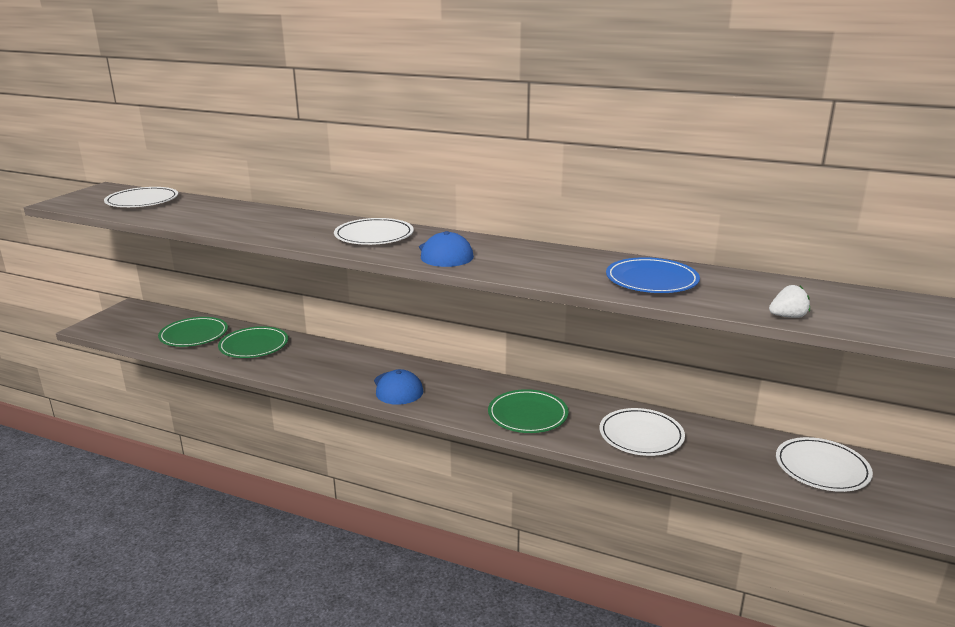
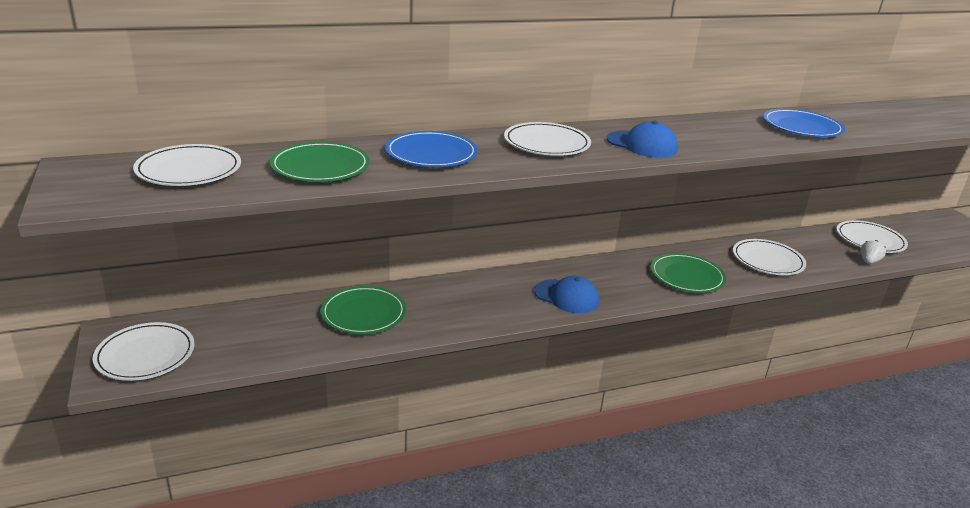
camera: 45 degrees left, 5 degrees up
(121, 323) = (145, 355): none -> white plate
(194, 335) = (272, 330): green plate -> green plate (320, 167)
(281, 223) = (431, 154): none -> blue plate
(787, 316) = (912, 131): white strawberry -> white strawberry (869, 261)

